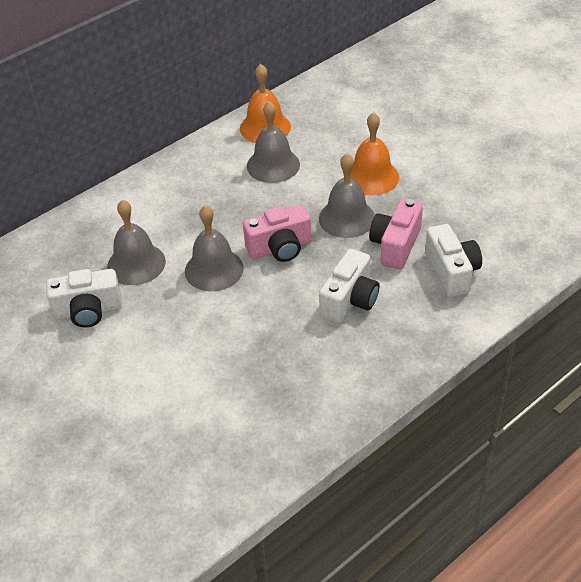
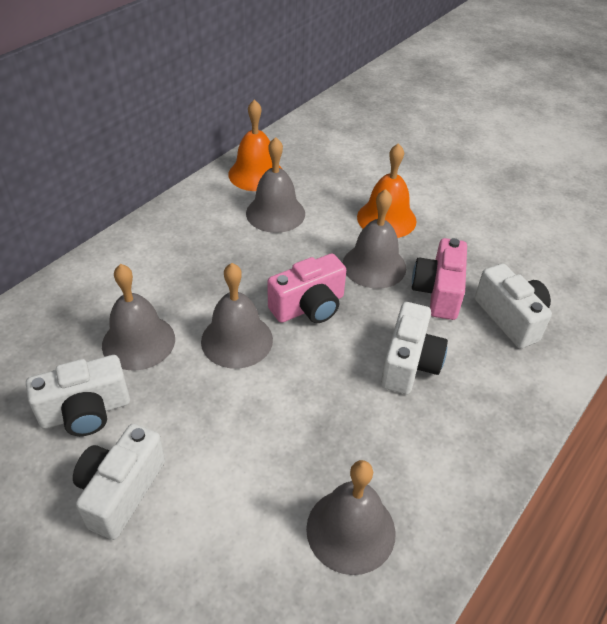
camera: 15 degrees left, 0 degrees up
(105, 367) = (121, 491): none -> white camera
(265, 412) = (350, 530): none -> grey bell

